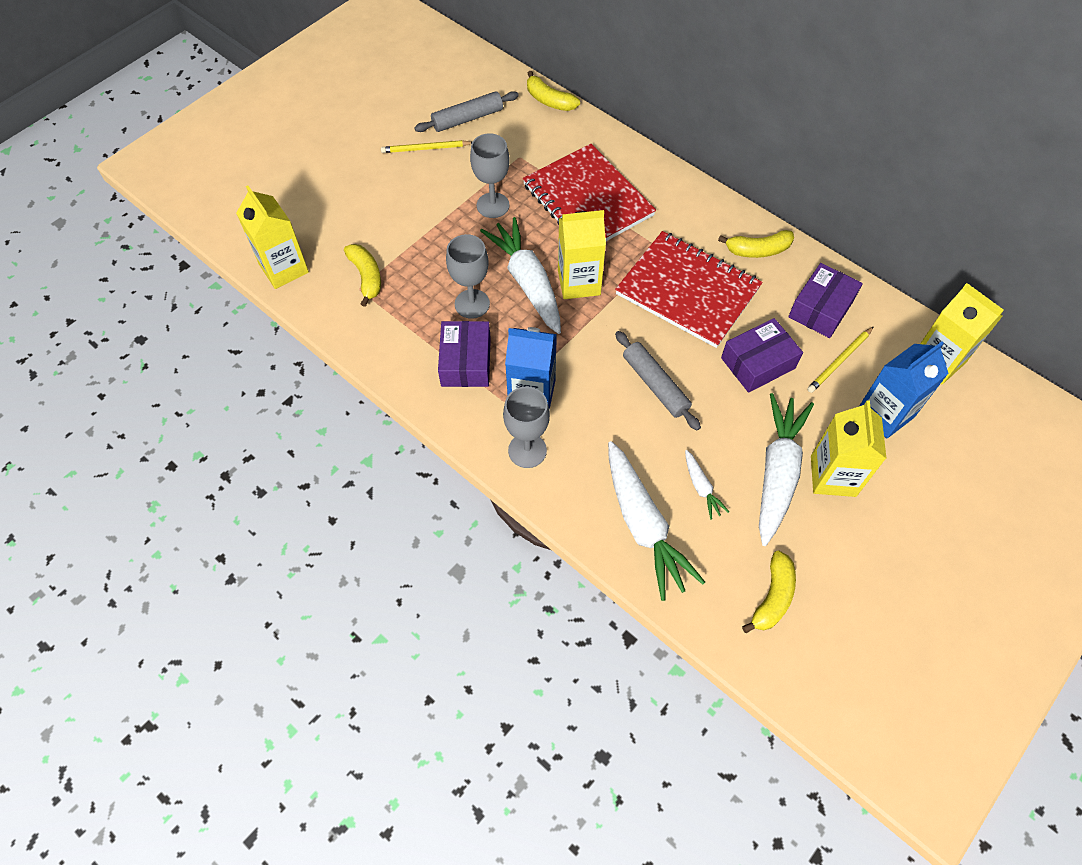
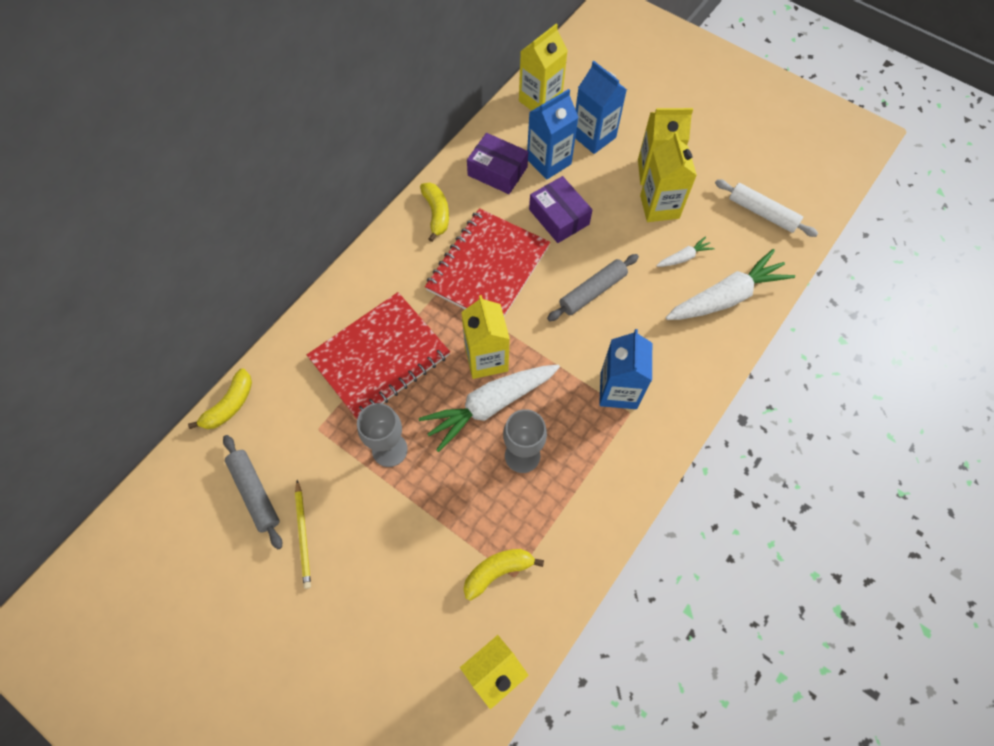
camera: 95 degrees left, 5 degrees up
(466, 362) = (592, 453): purple box -> none
(527, 450) = (676, 389): grey goblet -> none
(772, 597) = (762, 213): yellow banana -> white rolling pin
(777, 472) = (659, 207): white carrot -> yellow carton
(840, 361) = (549, 161): yellow pencil -> blue carton

